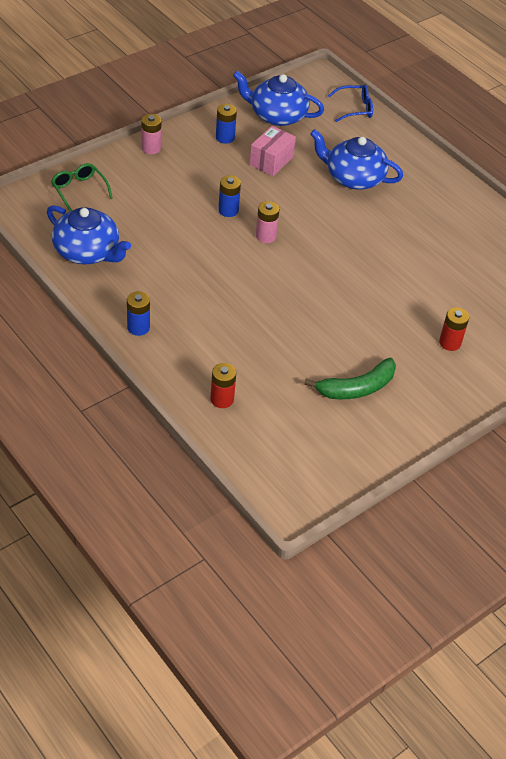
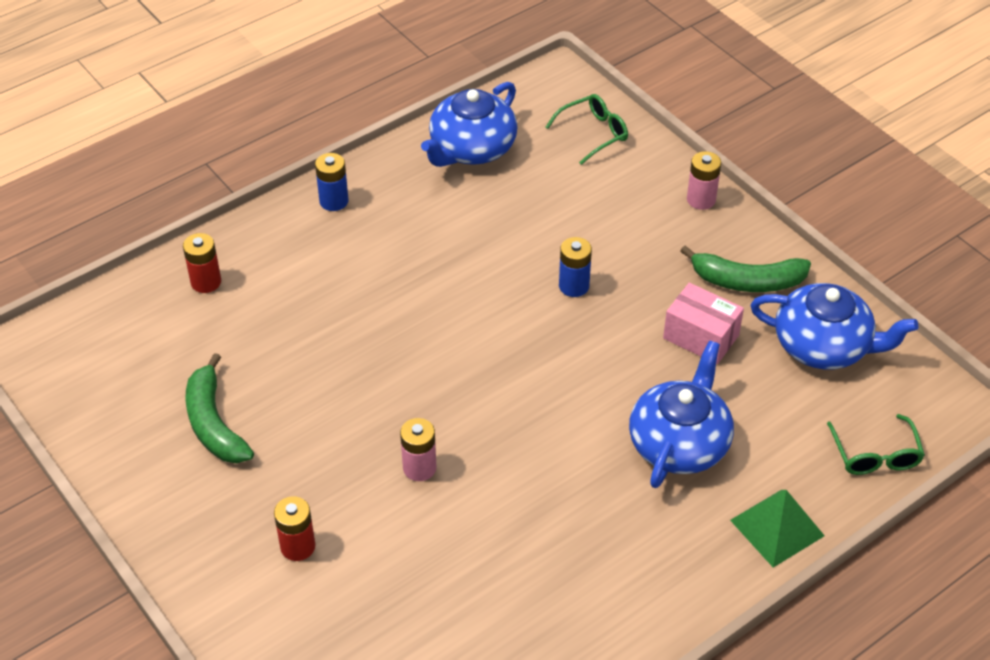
camera: 95 degrees right, 0 degrees up
(225, 137) = (747, 281): blue battery -> green banana
(265, 236) = (521, 328): pink battery -> pink battery (419, 468)
(277, 115) = (823, 346): blue teapot -> blue teapot turned 90 degrees clockwise
(355, 108) = (875, 455): blue glasses -> green glasses
(408, 149) = (777, 528): none -> green pyramid

